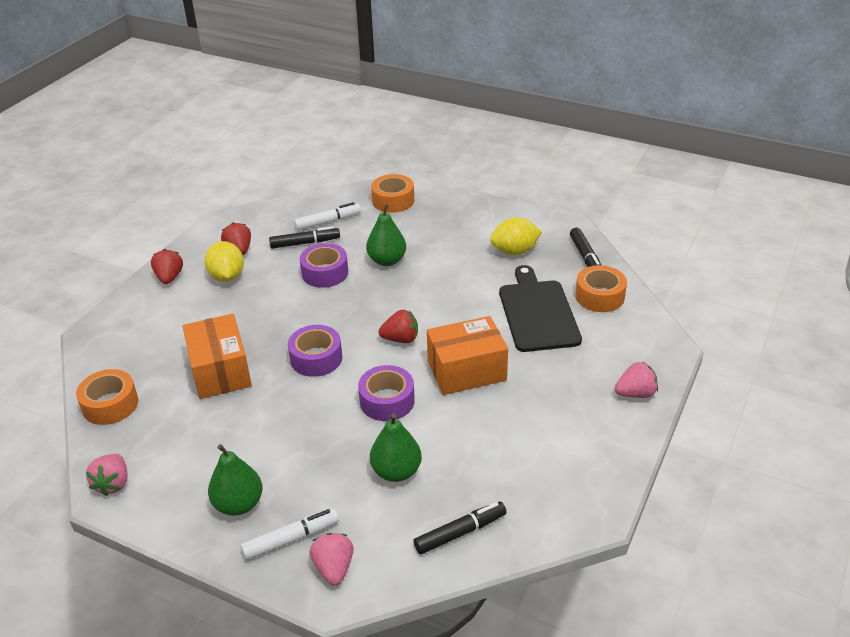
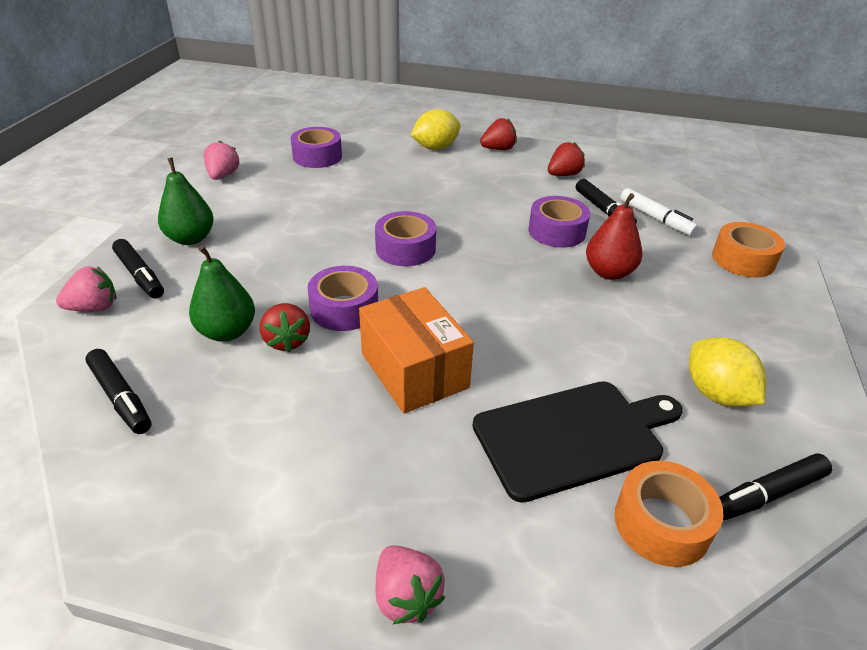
camera: 75 degrees right, 0 degrees up
(110, 404) = (317, 156): orange tape -> purple tape
(113, 484) = (223, 176): pink strawberry -> pink strawberry turned 105 degrees clockwise
(220, 371) = (371, 198): orange box -> none
(227, 276) = (516, 176): yellow lemon -> yellow lemon (435, 148)
(291, 539) = (140, 275): white marker -> black marker
(387, 261) = (609, 272): green pear -> red pear
(401, 339) = (459, 304): red strawberry -> red strawberry (287, 341)

